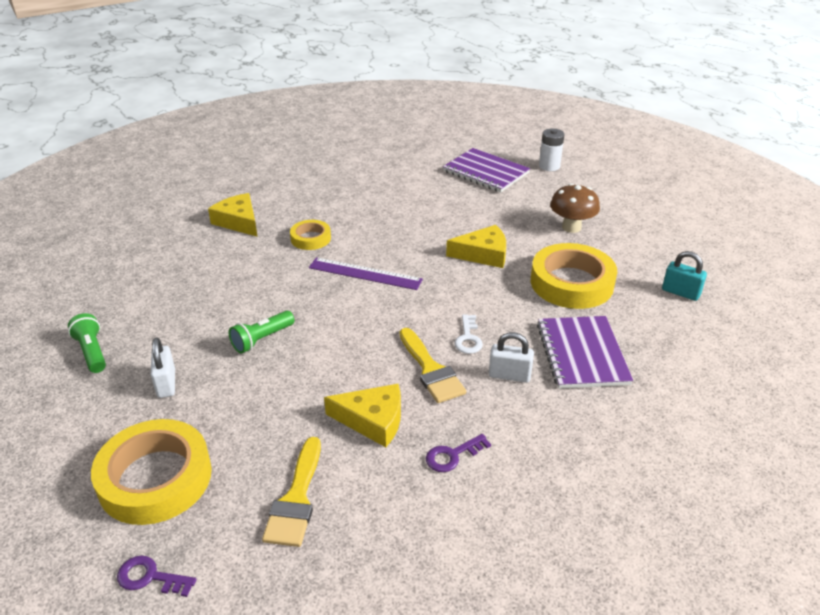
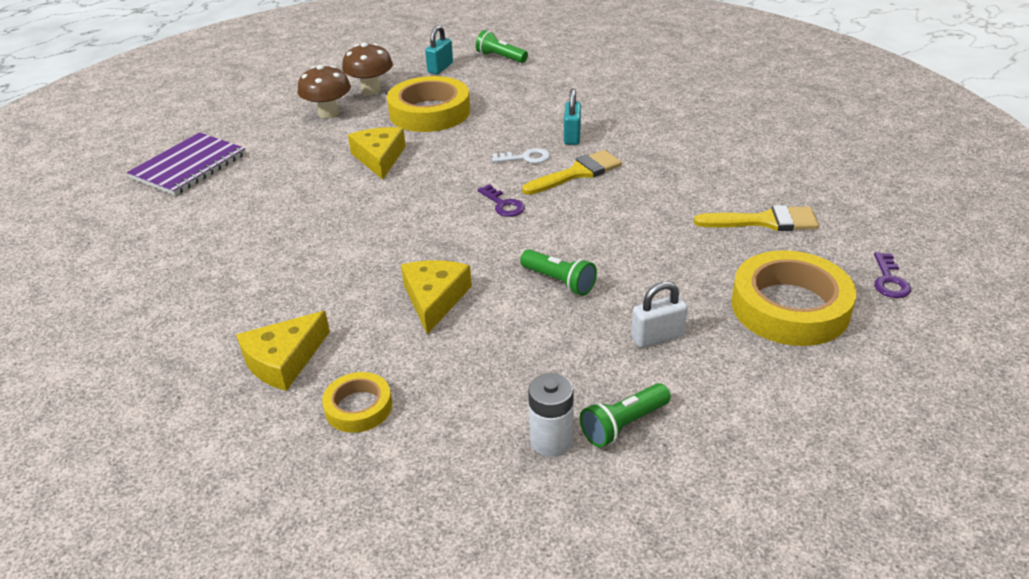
camera: 95 degrees left, 0 degrees up
(310, 238) = (339, 281): yellow tape -> yellow tape (358, 407)
(365, 273) = (420, 228): purple ruler -> none
(372, 420) = (655, 195): yellow cheese -> yellow cheese (434, 299)
(452, 455) = (678, 155): purple key -> purple key (503, 205)
(509, 375) = (572, 136): white padlock -> turquoise padlock
(549, 166) = (187, 127): white battery -> white battery (551, 440)
(582, 354) = (534, 107): purple notebook -> none
(622, 249) = (371, 90): none -> brown mushroom
(717, 338) = (501, 57): none -> green flashlight

